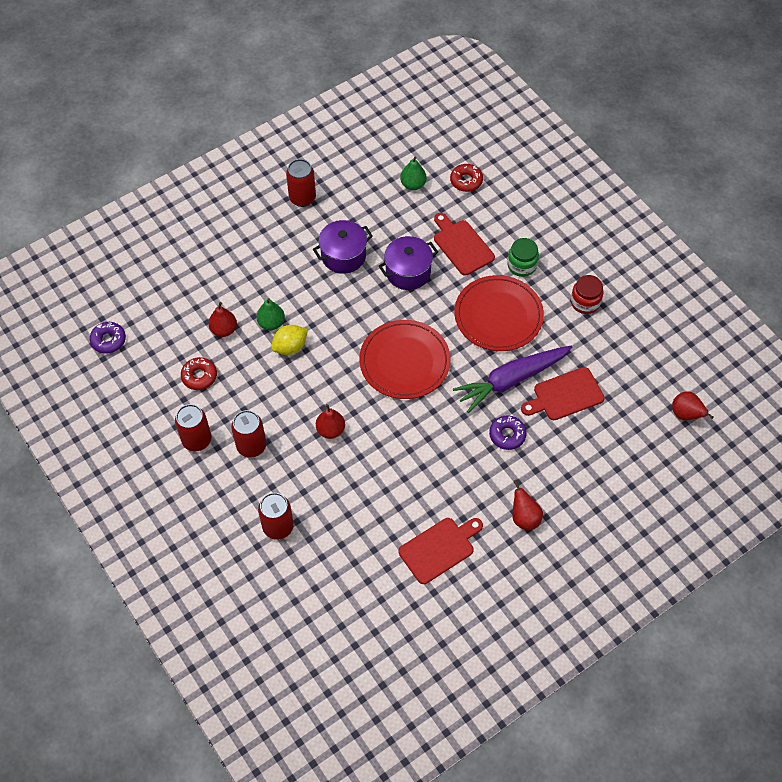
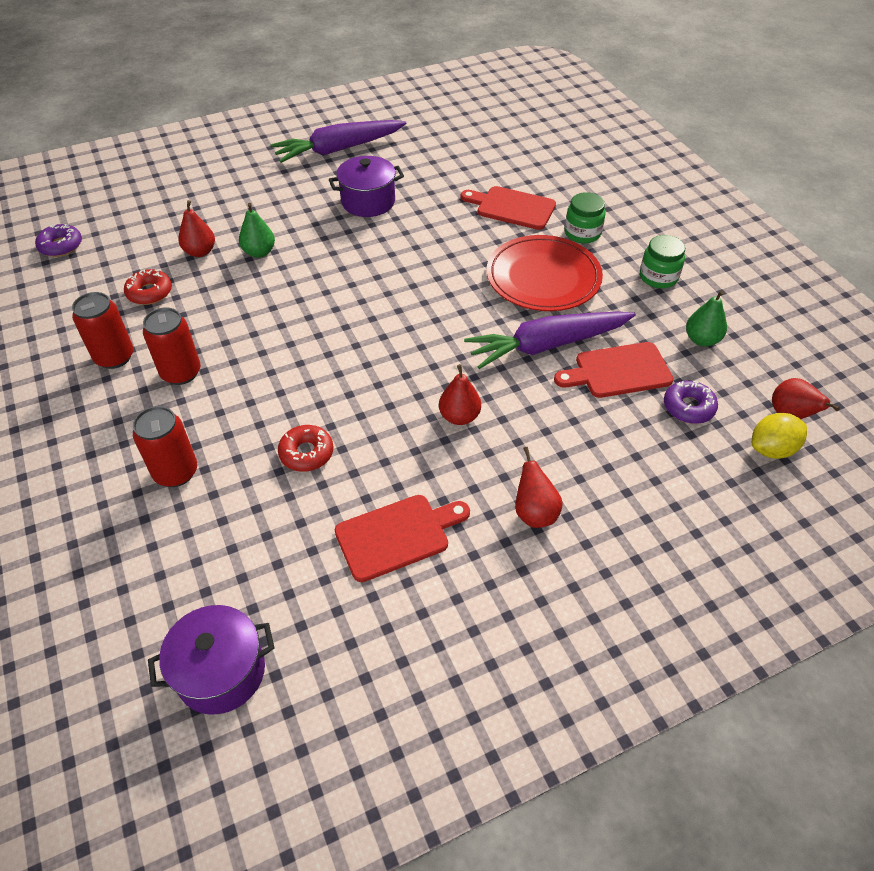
camera: 10 degrees right, 10 degrees down
(290, 347) = (273, 277): yellow lemon -> yellow lemon (772, 449)
(302, 198) = (339, 149): red can -> purple carrot
(330, 430) = (291, 369): red pear -> red pear (459, 416)
(404, 361) = (411, 309): red plate -> none
(408, 272) = (440, 224): purple pot -> purple pot (221, 672)
(413, 184) = (468, 151): green pear -> green pear (701, 340)
(462, 245) = (512, 208): red cutting board -> red cutting board turned 45 degrees counterclockwise
(466, 181) = (530, 154): red donut -> red donut (306, 453)
(507, 435) = (529, 406): purple donut -> purple donut (688, 407)
(585, 302) = (658, 277): red jar -> green jar

